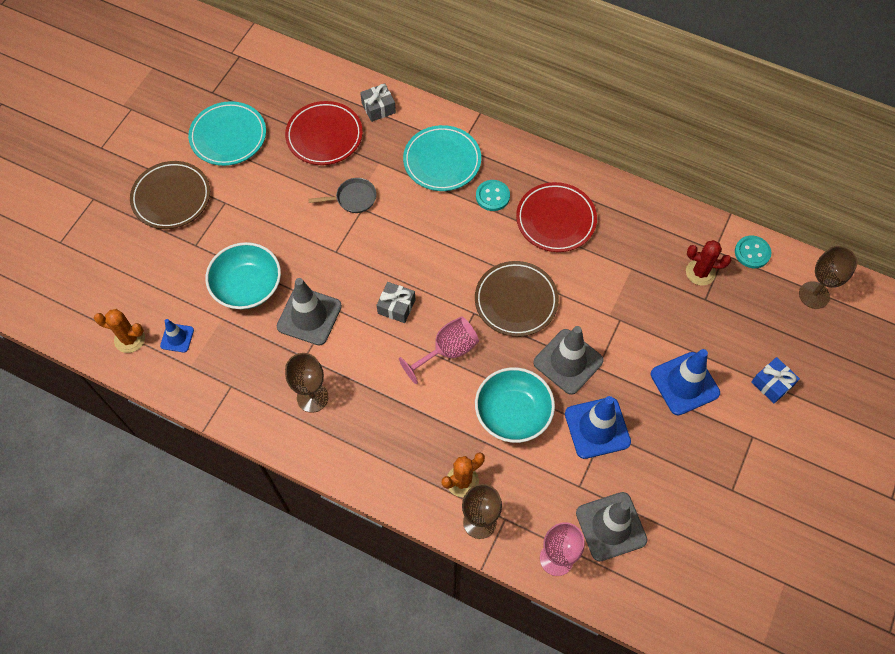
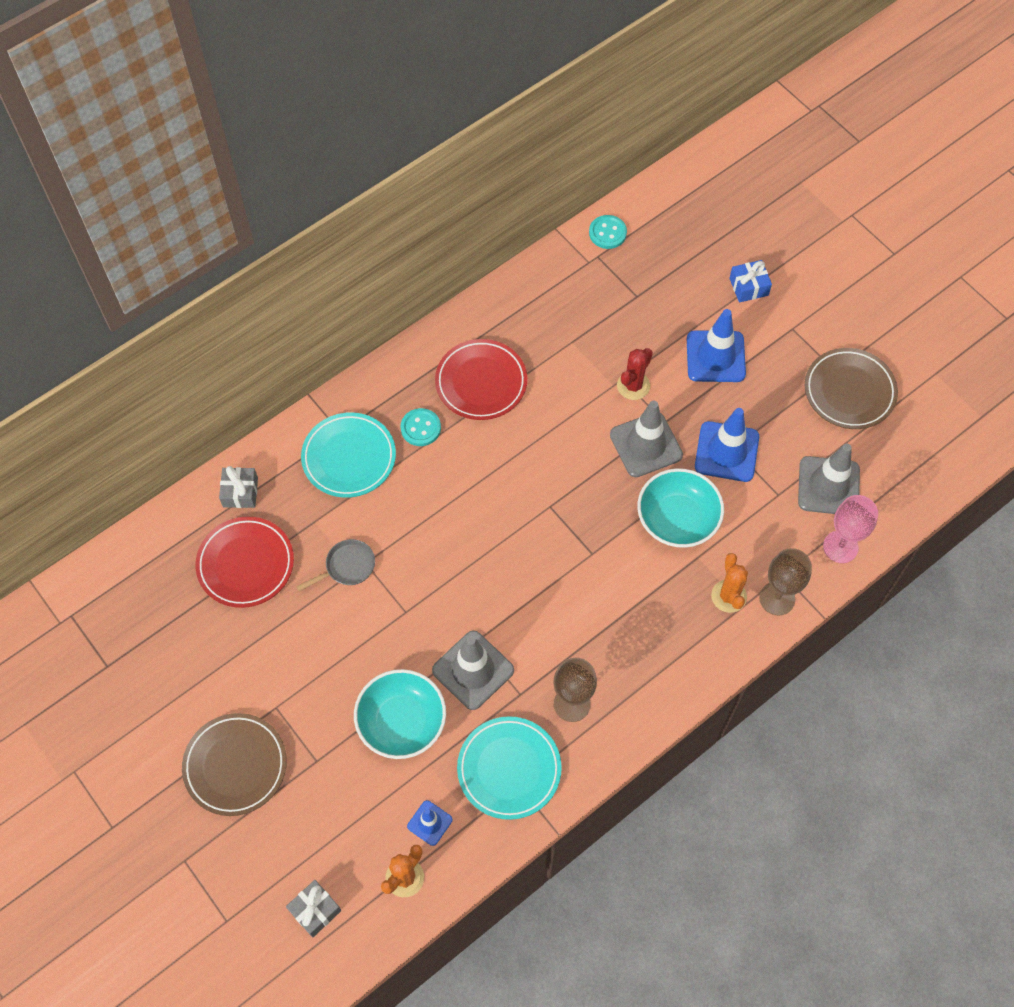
camera: 65 degrees left, 0 degrees up
(228, 136) = (184, 670): turquoise plate -> turquoise plate (509, 769)
(353, 198) = (347, 567): grey pan -> grey pan turned 45 degrees clockwise
(396, 306) = (505, 577): grey gift -> grey gift (315, 910)
(447, 351) = (581, 550): pink goblet -> none
(516, 301) = (556, 461): brown plate -> brown plate (849, 391)
(700, 272) = (606, 286): red cactus -> red cactus (633, 386)
(814, 295) = (676, 207): brown goblet -> none

